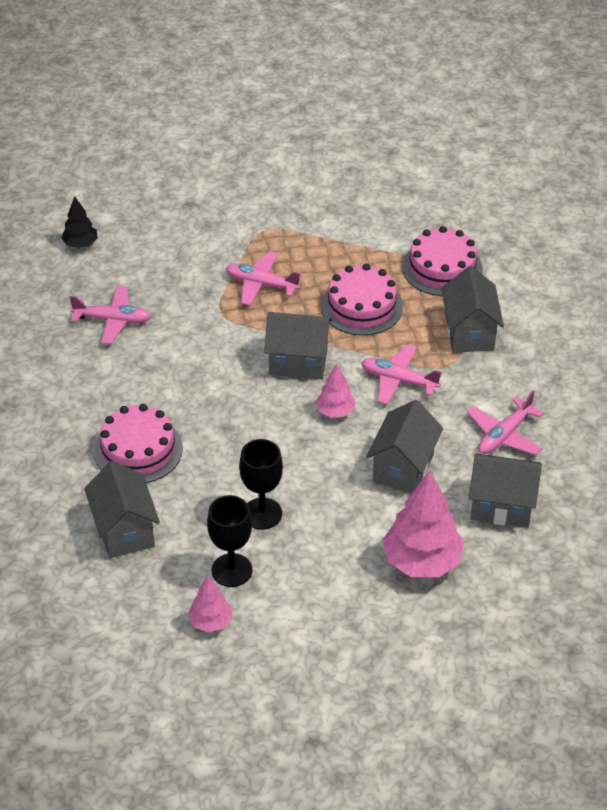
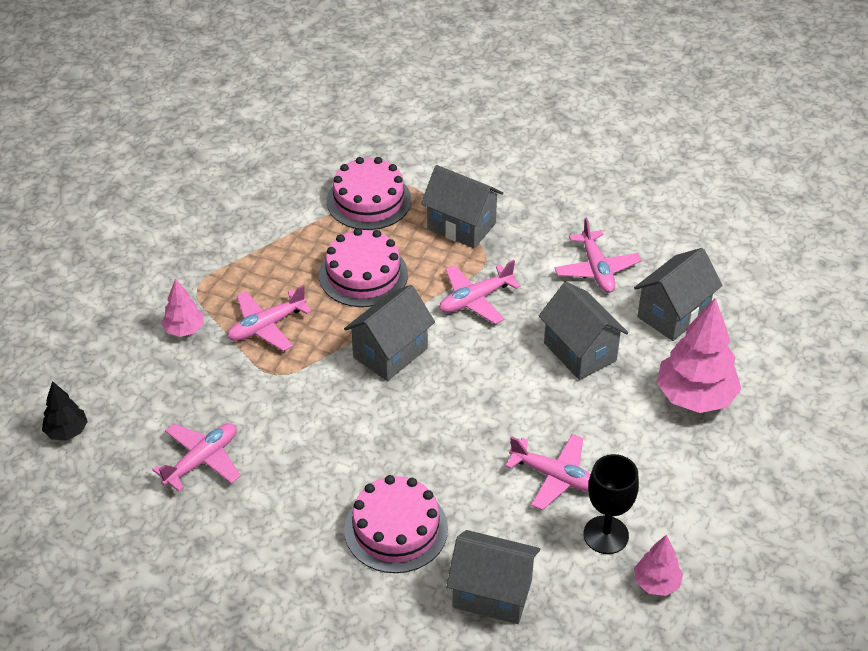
camera: 55 degrees left, 0 degrees up
(262, 514) = (555, 476): black goblet -> pink plane
(335, 411) = (474, 360): pink tree -> pink tree (184, 330)

